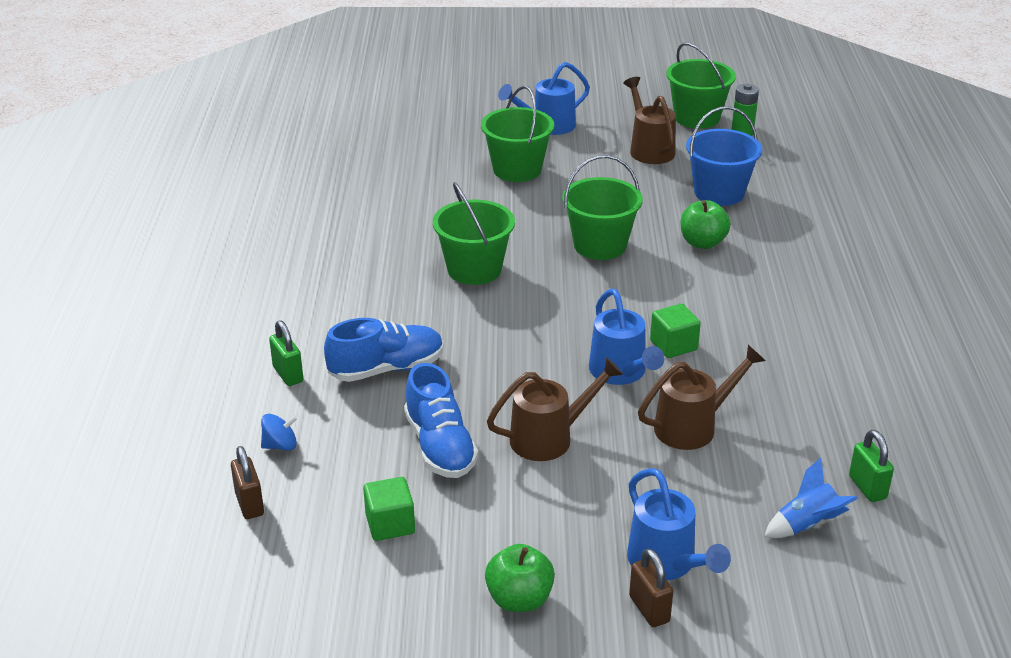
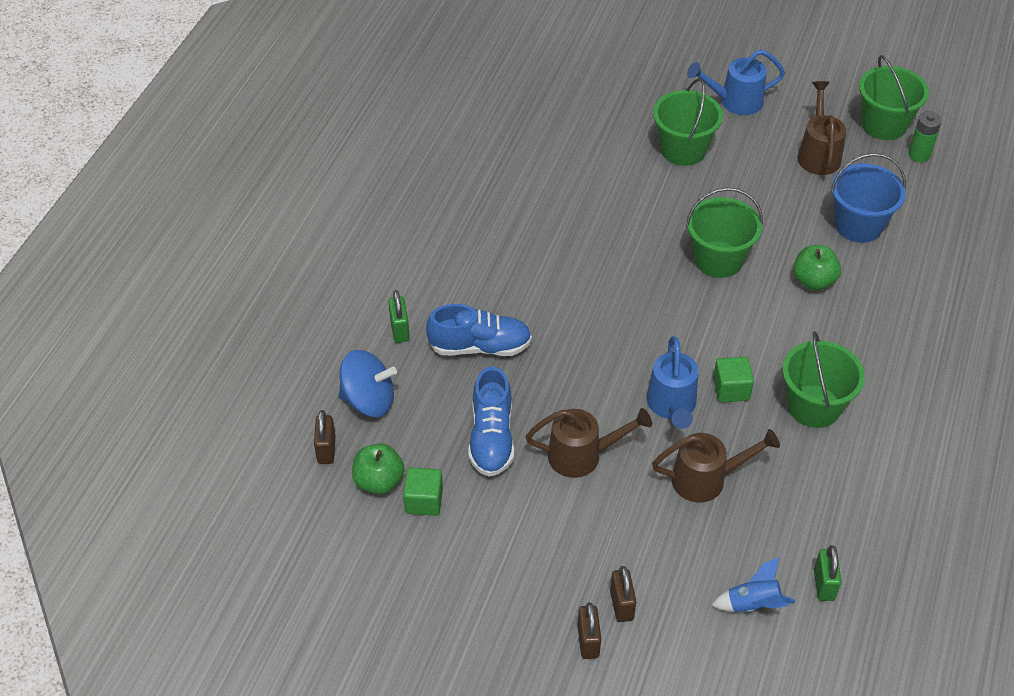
camera: 20 degrees right, 15 degrees up
(280, 445) = (368, 400): blue spinning top -> blue spinning top, size x1.90
(474, 269) = (596, 258): green bucket -> green bucket (814, 406)
(519, 599) = (493, 600): green apple -> green apple (379, 481)
(667, 564) = (621, 605): blue watering can -> brown padlock

